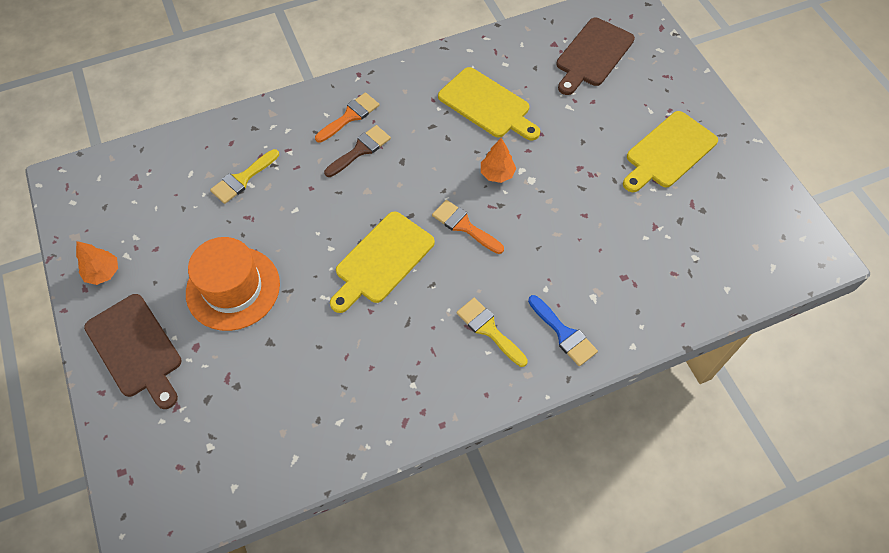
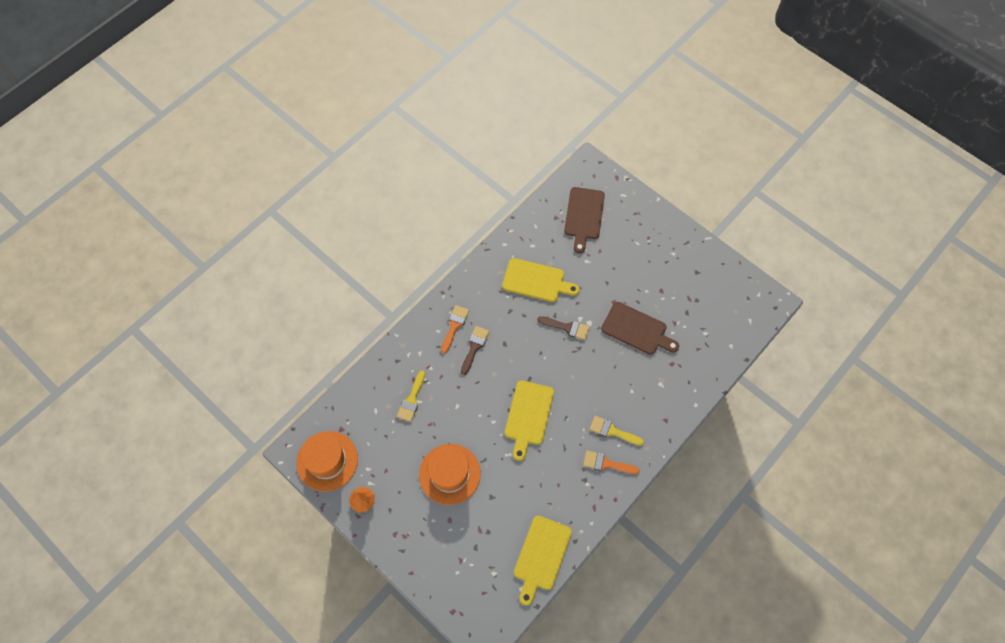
camera: 25 degrees left, 5 degrees up
(93, 206) = (327, 461): none -> orange hat
(135, 349) = (414, 538): brown cutting board -> brown cutting board (637, 330)
(464, 226) = (565, 371): orange brush -> orange brush (606, 463)
(497, 174) = (567, 327): orange tree -> brown brush
(563, 333) = (655, 414): blue brush -> none
(668, 152) = (660, 268): yellow cutting board -> yellow cutting board (541, 556)

